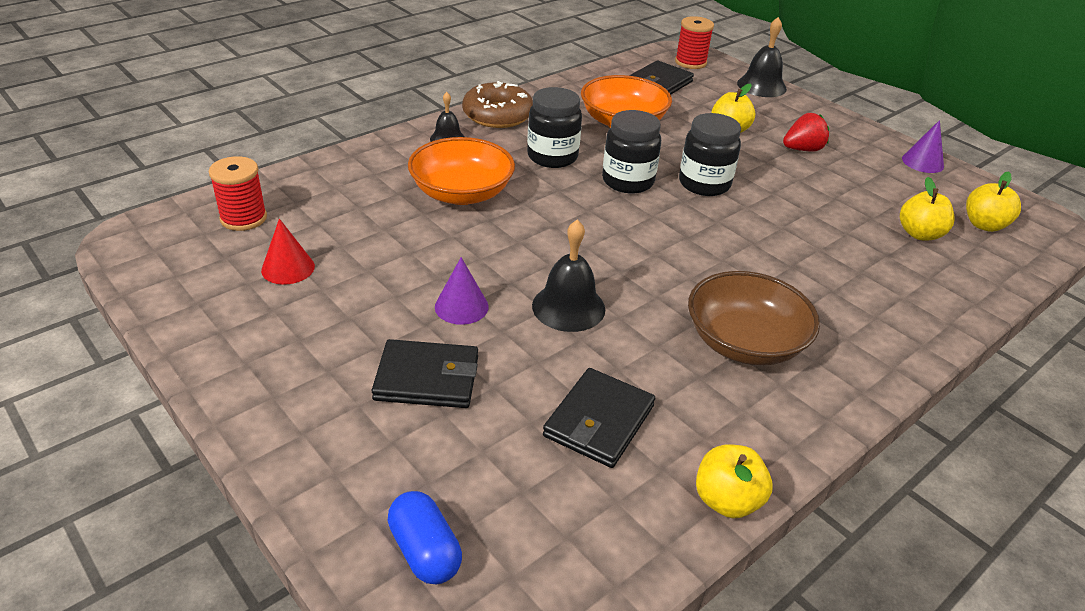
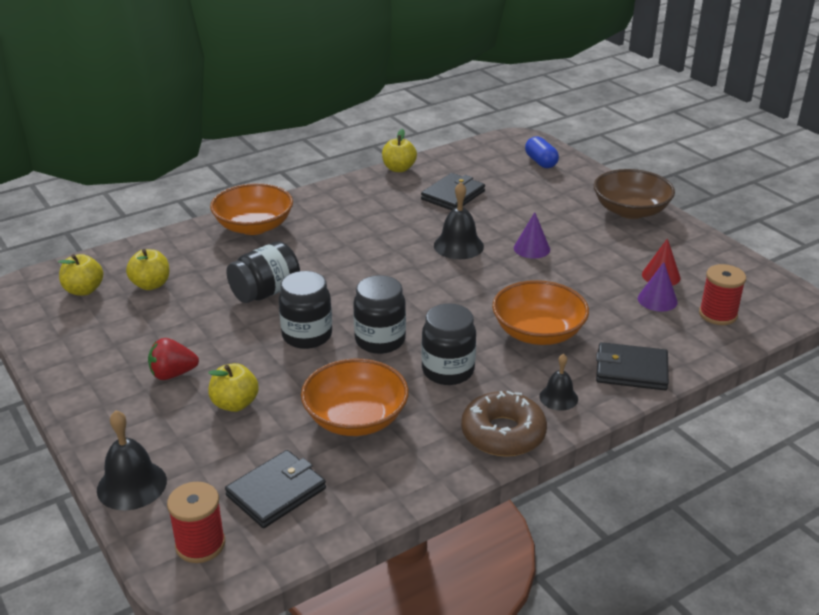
camera: 170 degrees left, 5 degrees down
(427, 378) = (549, 215): black wallet -> black wallet (631, 370)
(744, 342) = (349, 223): brown bowl -> brown bowl (630, 210)
(782, 229) = (265, 292): none -> black jar
(880, 330) = (254, 226): none -> orange bowl
(922, 162) = (57, 355): purple cone -> purple cone (657, 300)

